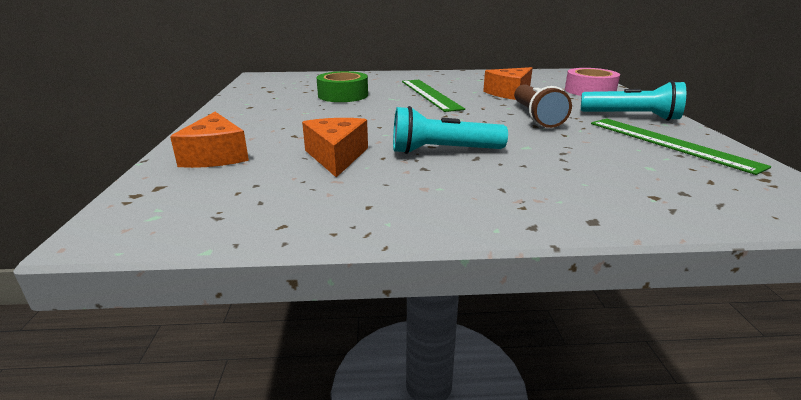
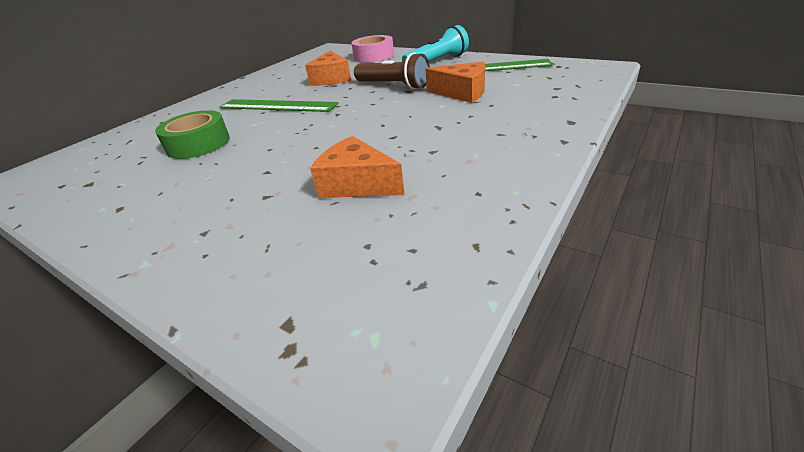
camera: 50 degrees left, 10 degrees up
(216, 156) = (249, 261): orange cheese -> orange cheese (462, 93)
(443, 151) = (410, 135): turquoise flashlight -> none

